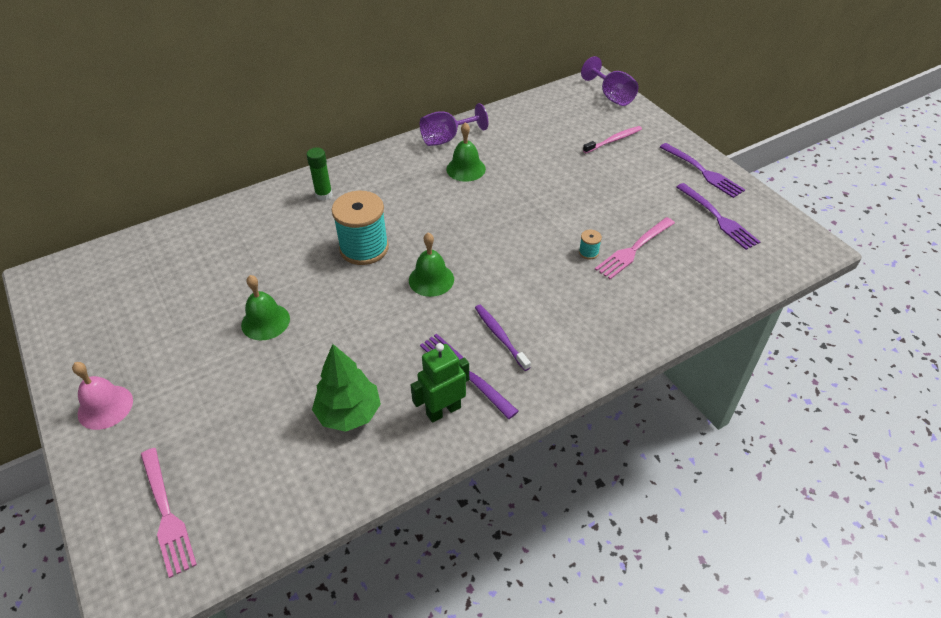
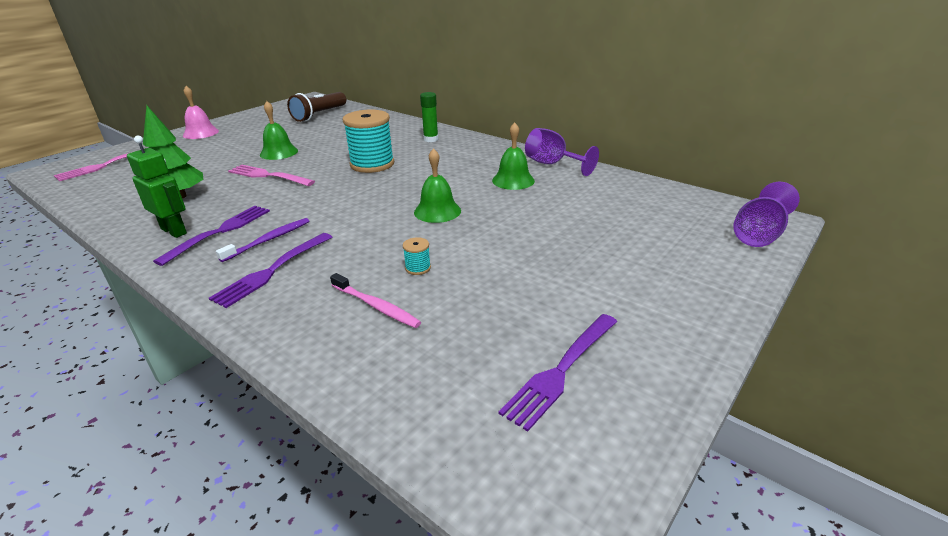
camera: 70 degrees right, 15 degrees down
(142, 274) = (319, 115): none -> brown flashlight
(431, 279) = (341, 196): green bell -> green bell (437, 211)
(614, 140) = (659, 251): pink toothbrush -> pink toothbrush (376, 306)
(634, 249) = (440, 299): pink fork -> pink fork (268, 176)
(703, 172) = (670, 339): purple fork -> purple fork (272, 270)

